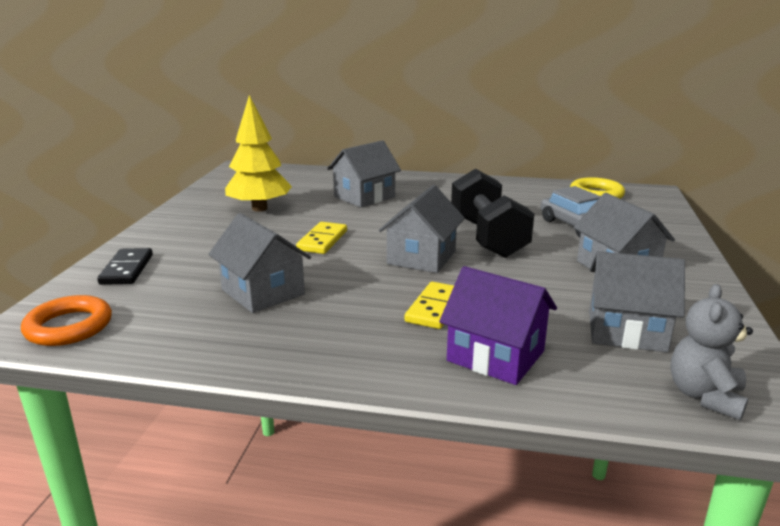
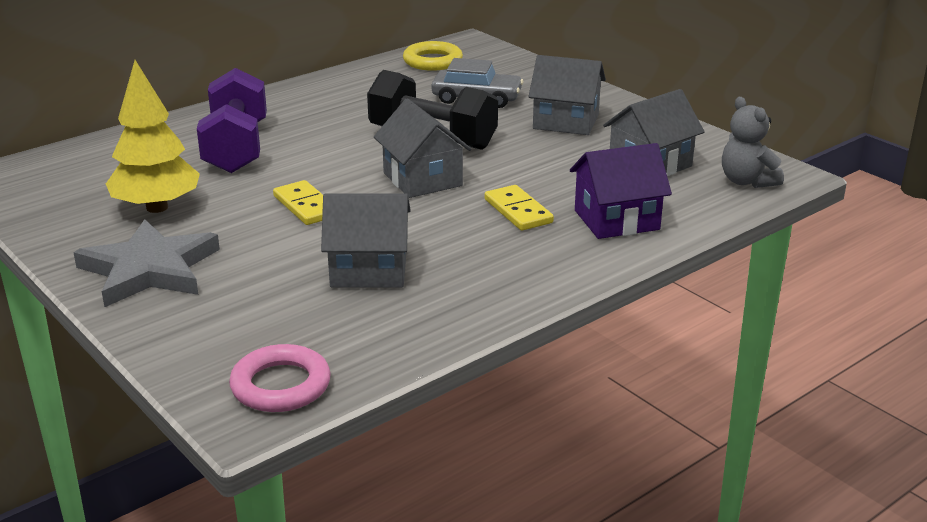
camera: 50 degrees left, 5 degrees up
(69, 327) = (281, 385): orange ring -> pink ring
(126, 269) = (189, 324): black domino -> none
(182, 235) = (149, 269): none -> grey star
(364, 197) = (236, 148): grey house -> purple dumbbell

